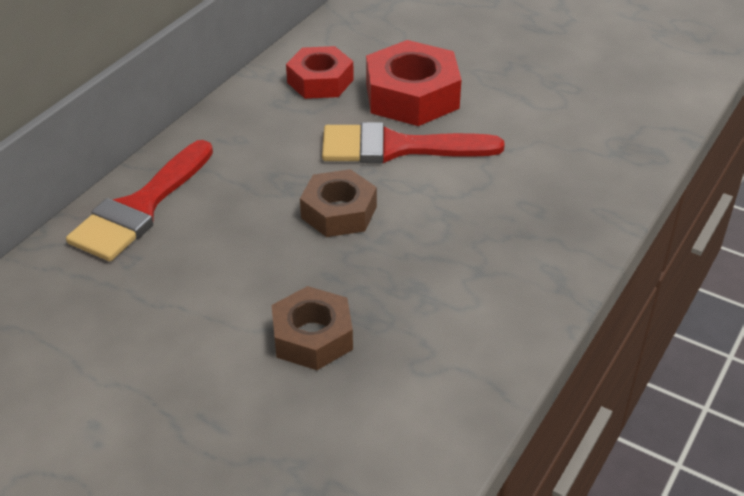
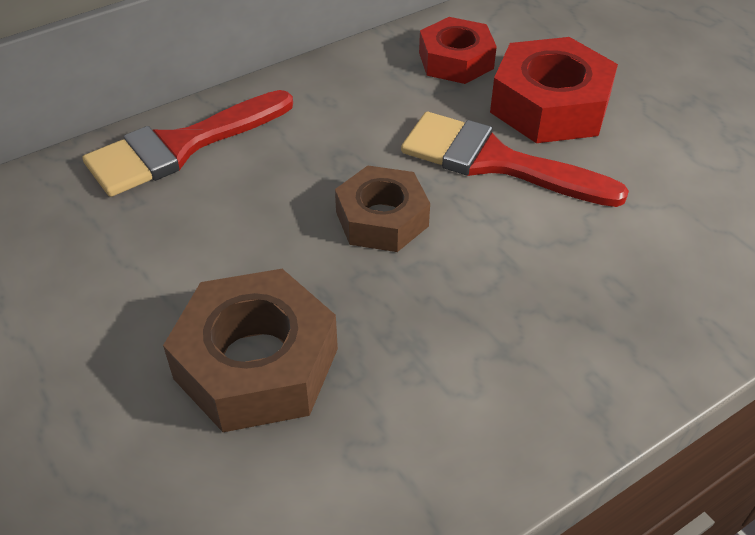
camera: 25 degrees right, 5 degrees up
(312, 337) = (256, 363): brown nut -> brown nut, size x1.50

